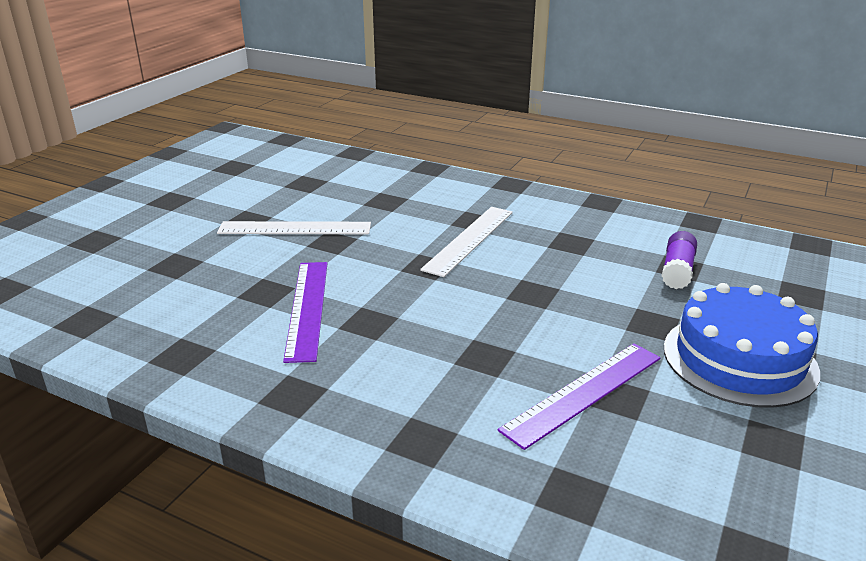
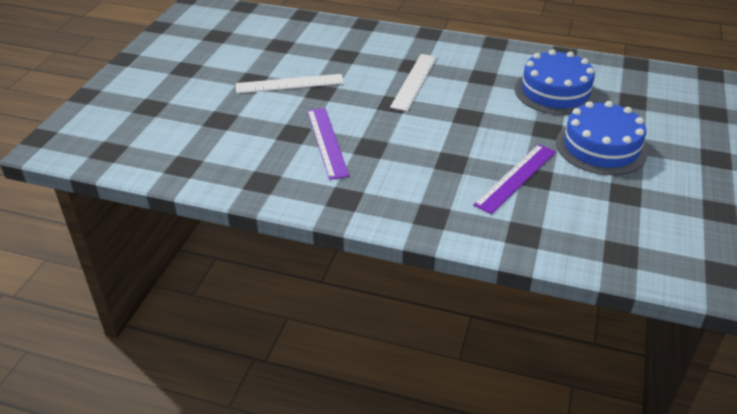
camera: 10 degrees left, 10 degrees up
(677, 271) = (555, 92): purple glue stick -> blue cake

